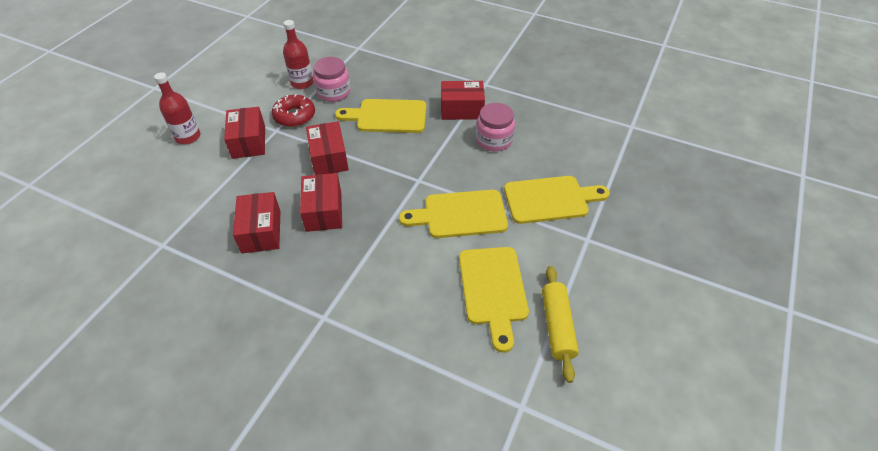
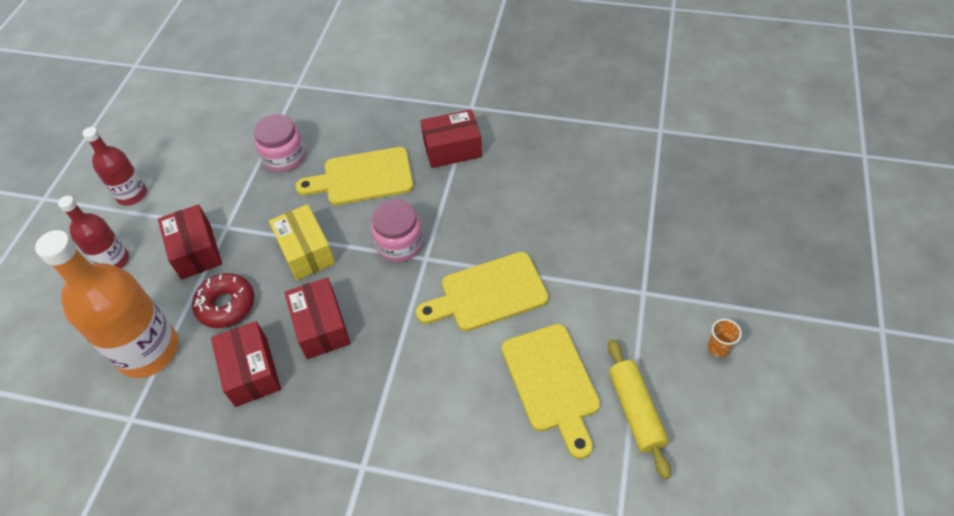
camera: 10 degrees left, 5 degrees up
(191, 201) = (148, 350): none -> orange bottle
(294, 116) = (244, 201): red donut -> red donut (226, 305)
(302, 83) = (239, 151): red bottle -> red bottle (132, 195)
(329, 158) = (306, 251): red box -> yellow box
(494, 140) = (502, 183): pink jar -> pink jar (399, 243)
(550, 199) = (589, 249): yellow cutting board -> none
(640, 294) = (718, 348): none -> orange cup

